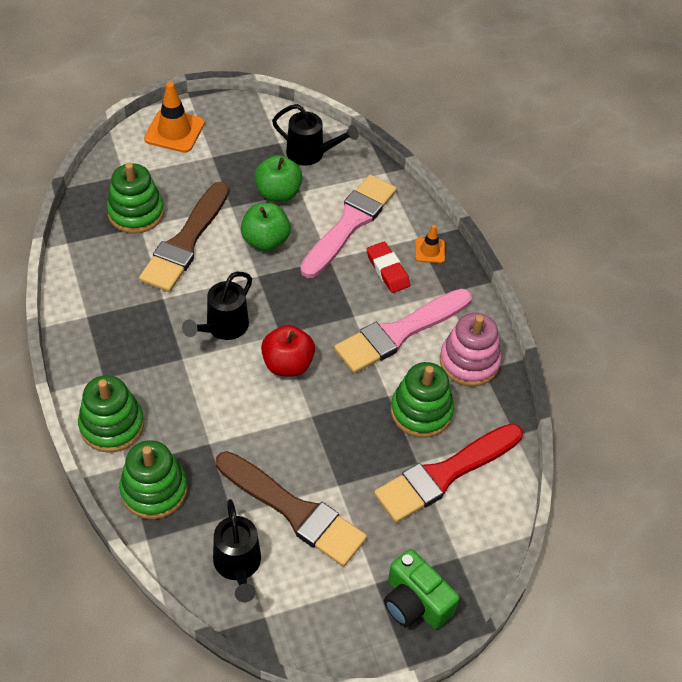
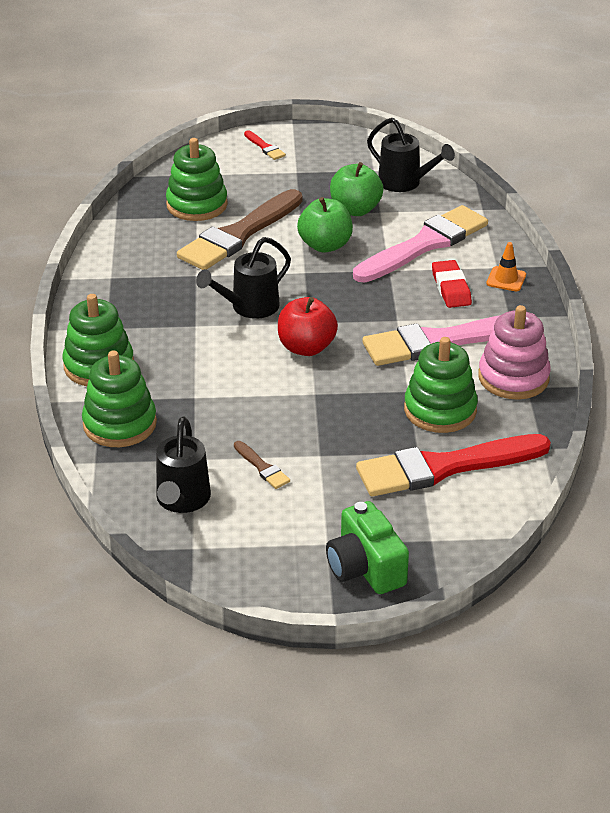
camera: 20 degrees right, 15 degrees down
(174, 131) = (265, 147): orange traffic cone -> red brush
(294, 511) = (262, 467): brown brush -> brown brush, size x0.40

